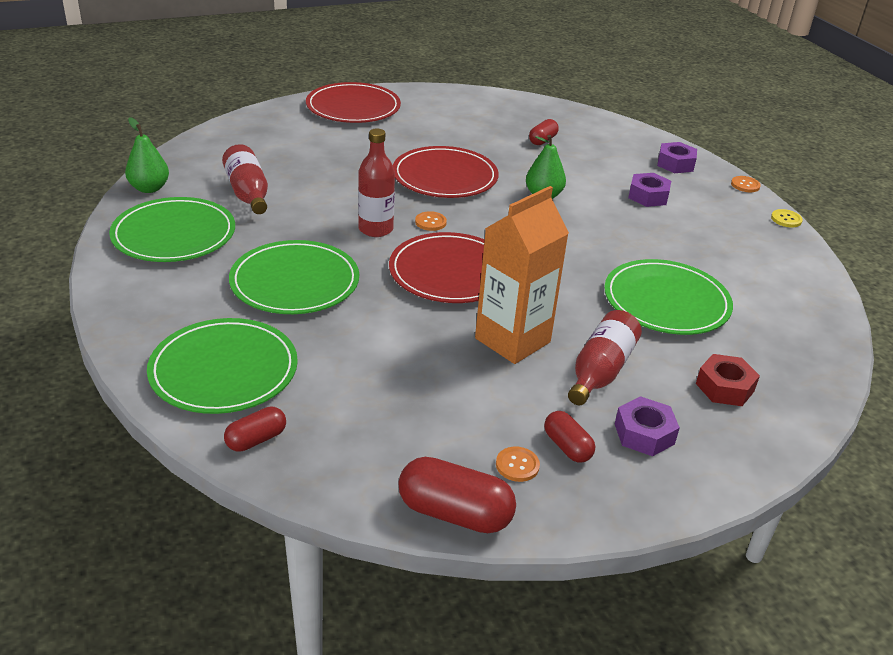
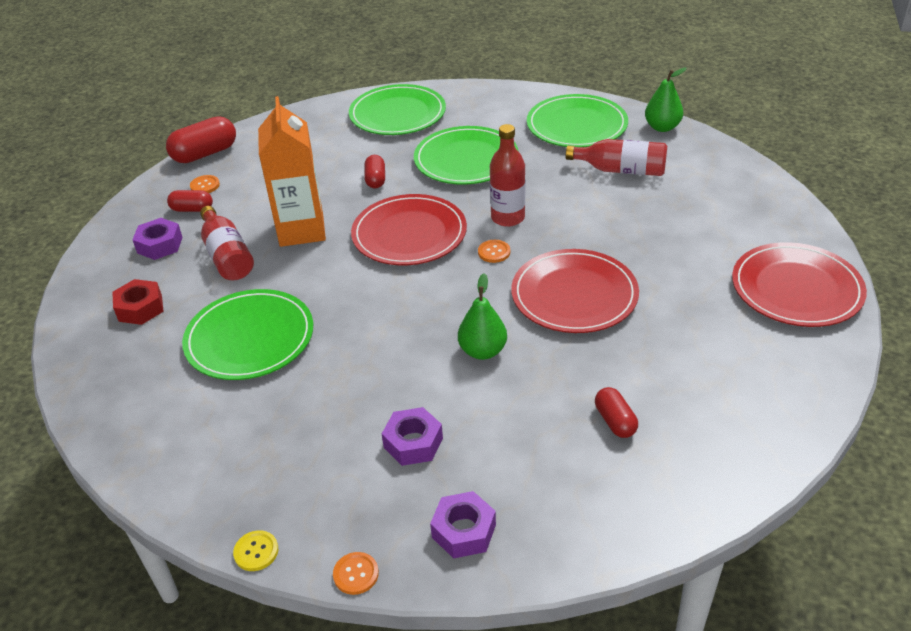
camera: 130 degrees right, 5 degrees up
(256, 439) = (329, 112): red capsule -> red capsule (376, 180)

